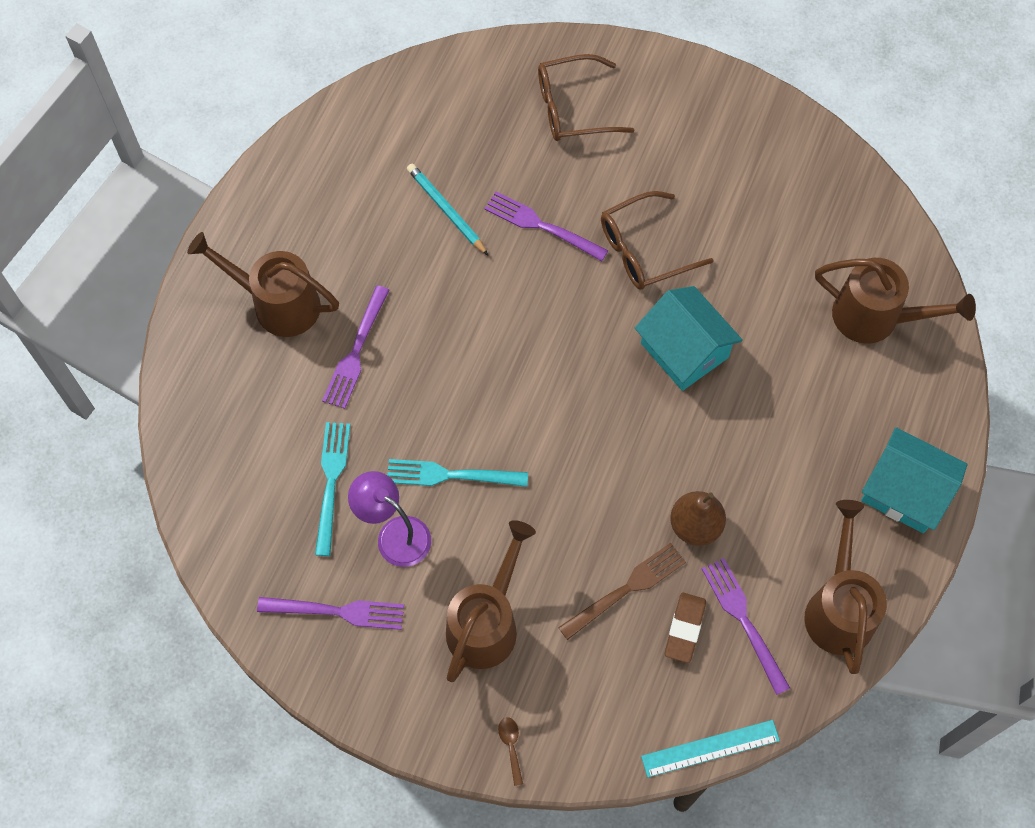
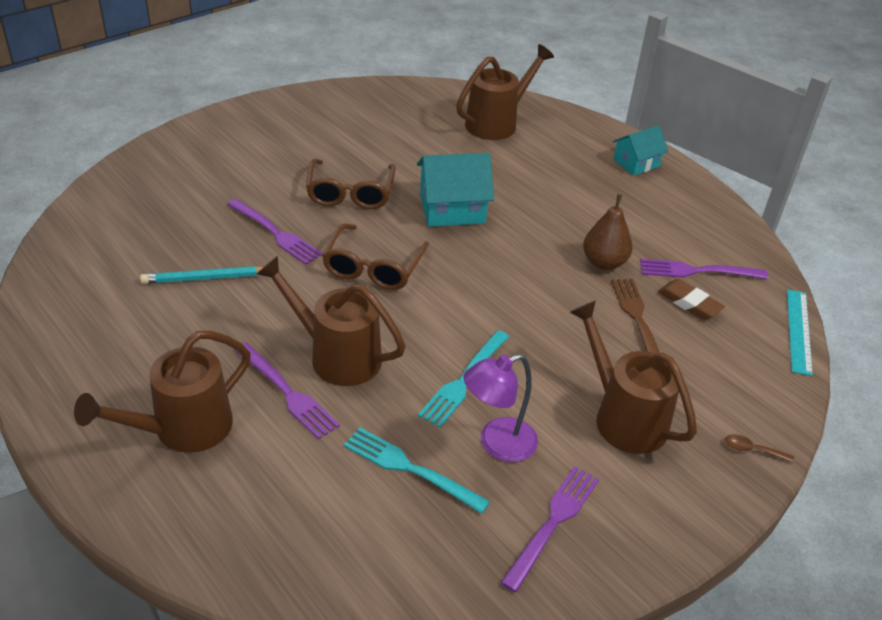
camera: 65 degrees left, 25 degrees down
(541, 226) = (276, 233): purple fork -> purple fork turned 105 degrees counterclockwise
(572, 108) = (191, 176): brown glasses -> brown glasses (373, 268)
(838, 607) = (709, 224): brown watering can -> brown watering can (336, 355)
(905, 491) = (636, 163): turquoise house -> turquoise house, size x0.64

